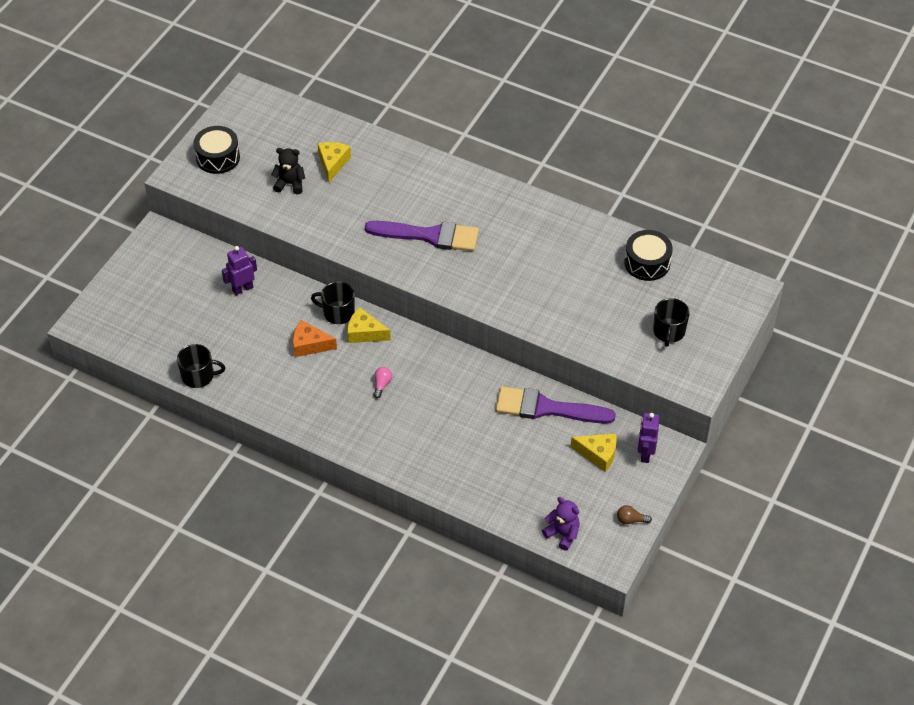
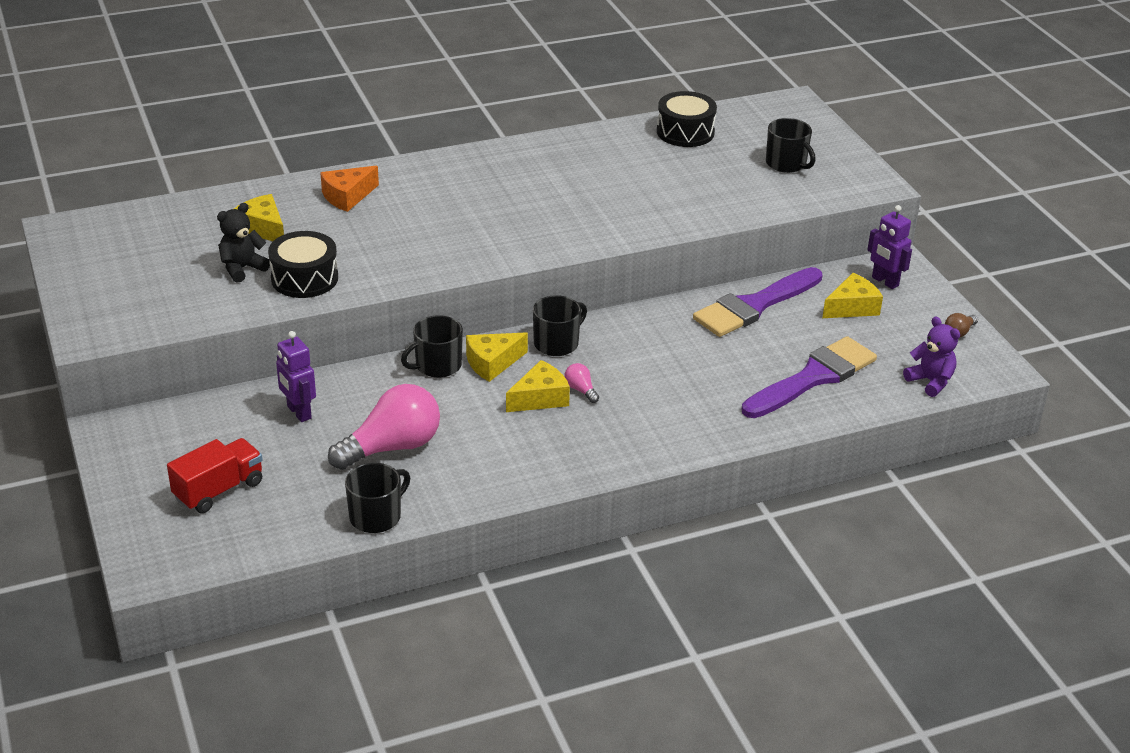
camera: 50 degrees left, 15 degrees down
(157, 305) = (219, 490): none -> red truck
(218, 157) = (117, 294): black drum -> black drum (304, 278)
(242, 289) = (298, 412): purple robot -> purple robot turned 45 degrees counterclockwise
(254, 344) = (392, 447): none -> pink light bulb
(309, 345) = (453, 409): orange cheese -> orange cheese (347, 196)
(356, 373) = (540, 398): none -> yellow cheese
(412, 347) = (557, 343): none -> black mug
(429, 236) = (462, 224): purple brush -> purple brush (813, 378)
(562, 534) = (930, 381): purple teddy bear -> purple teddy bear turned 60 degrees clockwise

